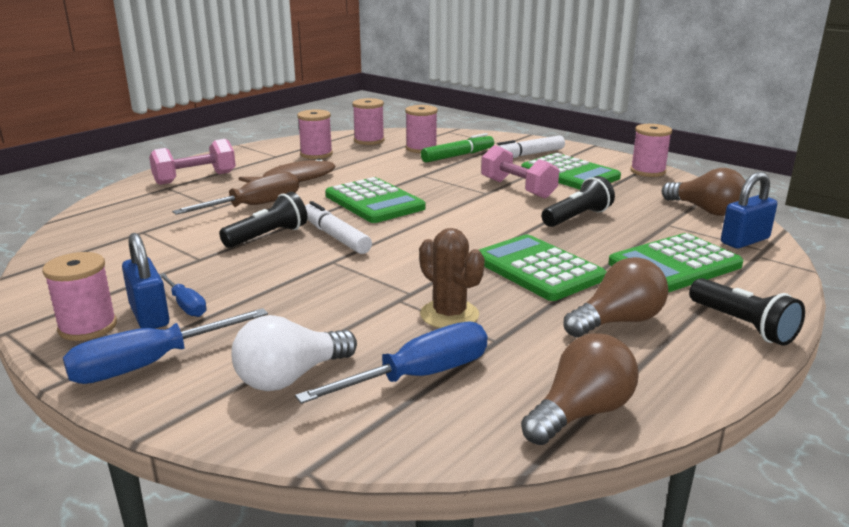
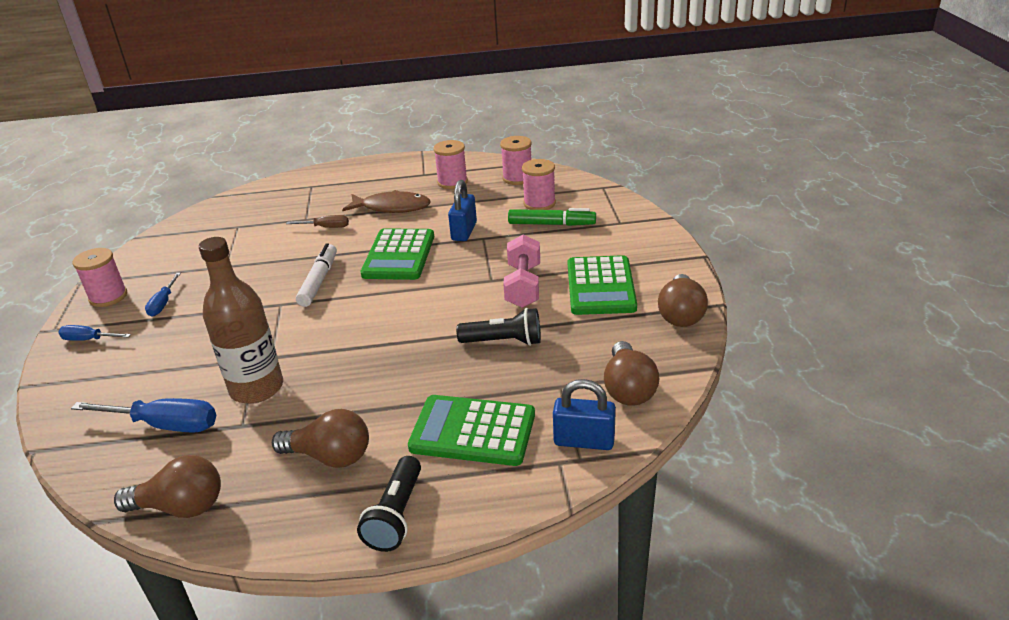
camera: 45 degrees right, 10 degrees up
(147, 365) = (88, 339): blue screwdriver -> blue screwdriver, size x0.57
(149, 315) = (140, 302): blue padlock -> blue padlock (464, 231)
(195, 178) = (339, 182): pink dumbbell -> none
(255, 206) = (326, 227): brown screwdriver -> brown screwdriver, size x0.57
(267, 236) = (286, 262): black flashlight -> none
(291, 377) = (120, 386): white light bulb -> none
(449, 315) = (257, 388): brown cactus -> brown bottle
(527, 155) = (612, 246): white marker -> none
(538, 269) = (375, 379): green calculator -> none
(647, 171) = (680, 314): pink spool -> brown light bulb

